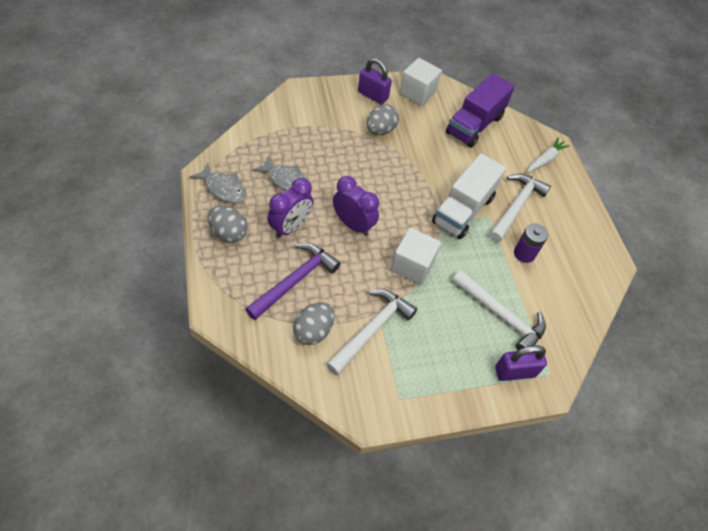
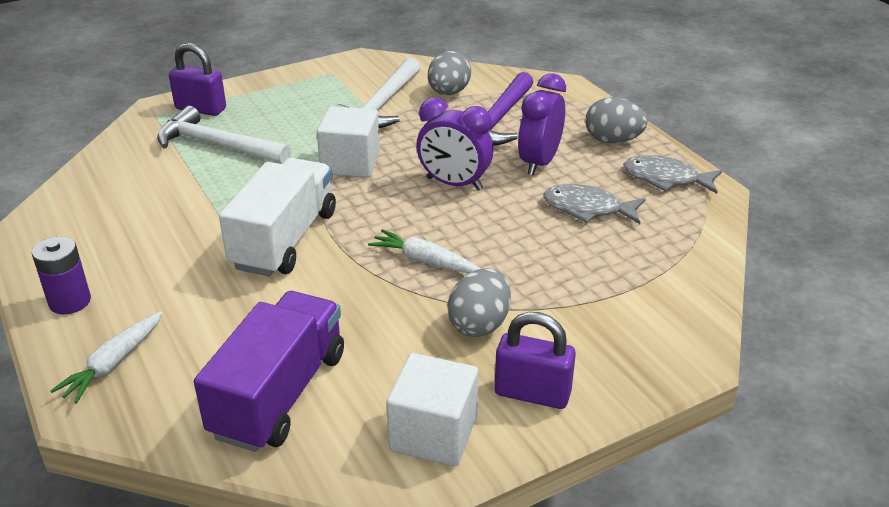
camera: 170 degrees right, 20 degrees down
(392, 172) = (424, 261): none -> white carrot
(514, 372) = (200, 109): purple padlock -> purple padlock turned 45 degrees clockwise
(516, 206) = (187, 266): white hammer -> none
(524, 253) = (178, 210): purple battery -> purple battery (70, 301)

